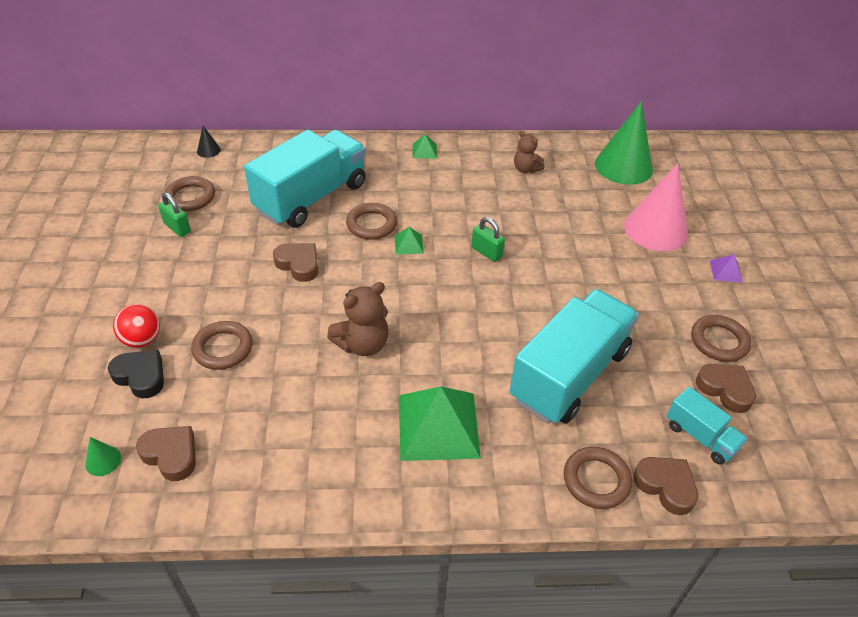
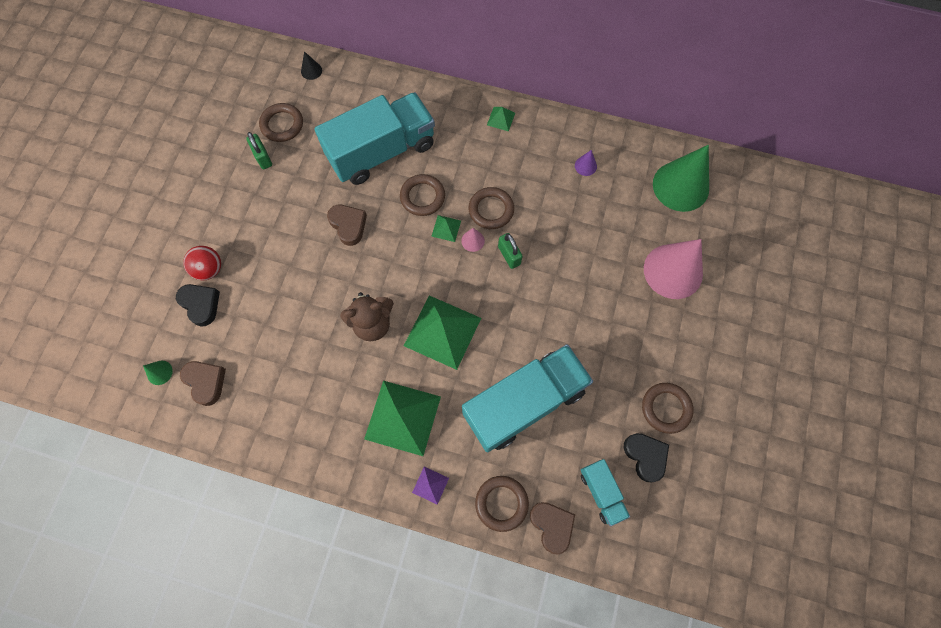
camera: 20 degrees right, 25 degrees up
(223, 348) = (266, 295): brown ring -> brown ring (491, 210)
(442, 248) = (473, 240): none -> pink cone
(446, 333) = (442, 332): none -> green pyramid
(526, 169) = (585, 166): brown teddy bear -> purple cone
(725, 389) = (645, 456): brown heart -> black heart
(726, 271) = (713, 336): purple pyramid -> purple pyramid (430, 485)

